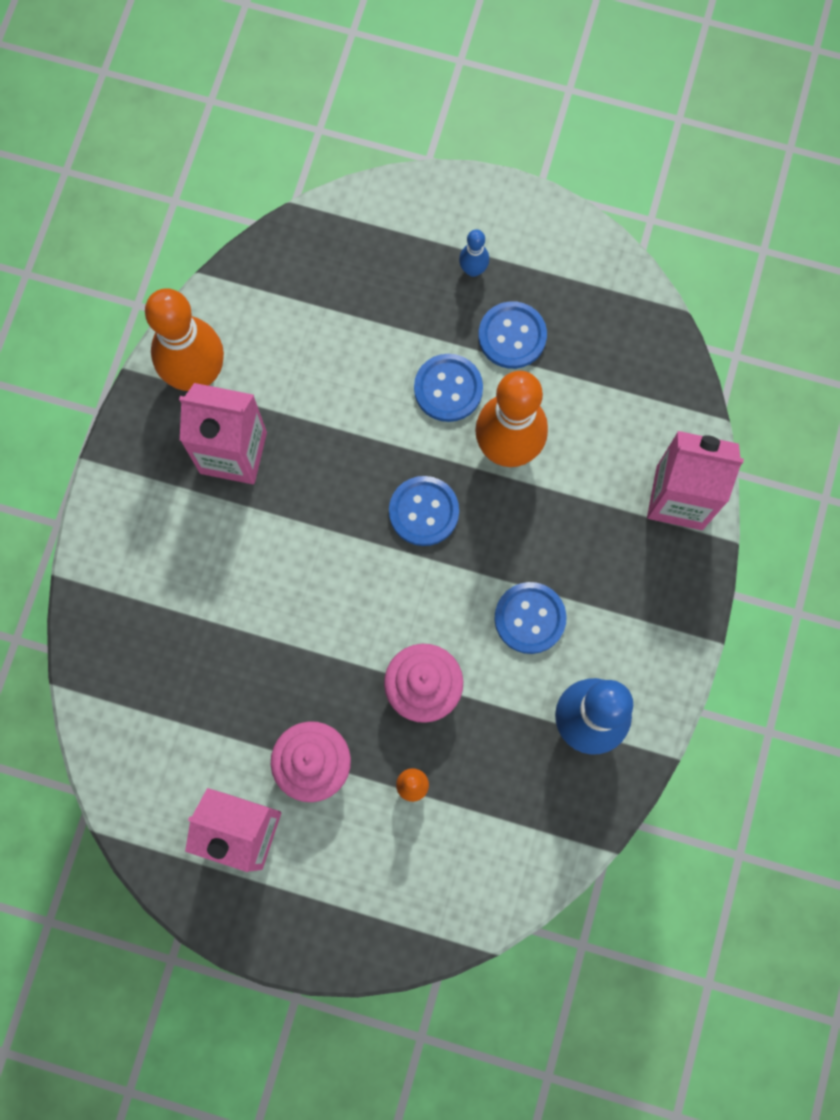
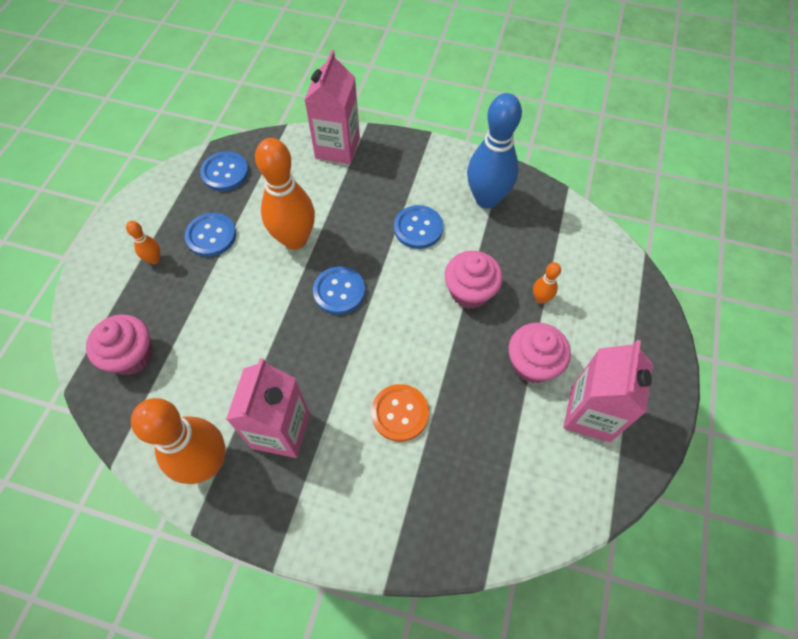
camera: 90 degrees left, 15 degrees down
(251, 592) = (400, 413): none -> orange button
(332, 268) = (131, 356): none -> pink cupcake
(448, 389) = (246, 275): blue button -> blue button (225, 172)
(473, 270) = (154, 259): blue bowling pin -> orange bowling pin

